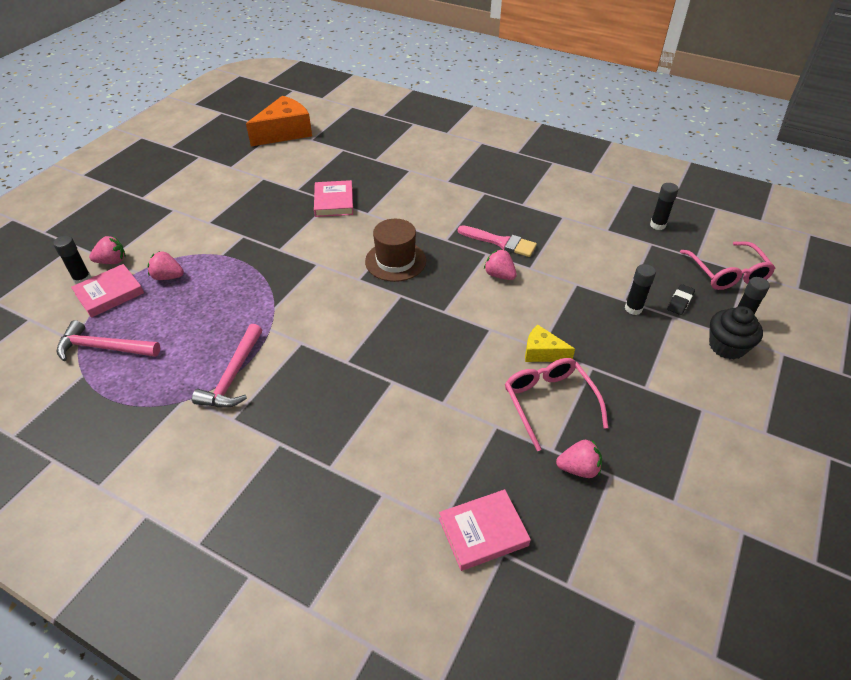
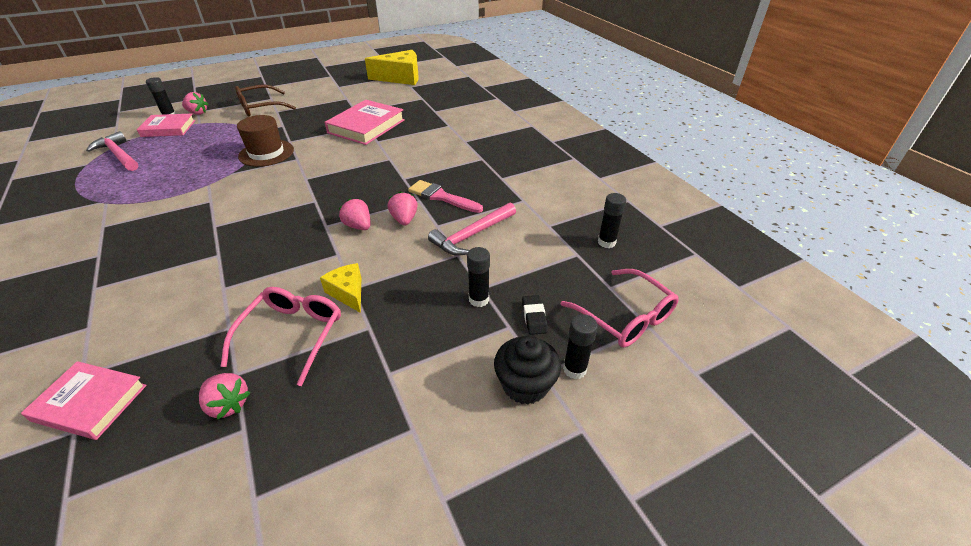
camera: 35 degrees right, 5 degrees down
(168, 277) = (208, 132): pink strawberry -> pink strawberry (358, 226)
(181, 225) = (261, 107): none -> brown glasses
(233, 376) = (145, 201): pink hammer -> pink hammer (472, 235)
(285, 132) = (400, 78): orange cheese -> yellow cheese
(334, 202) = (366, 126): pink book -> pink book, size x1.51
(395, 261) = (347, 177): brown hat -> brown hat (266, 153)
(500, 242) = (441, 197): pink brush -> pink brush turned 150 degrees clockwise
(680, 302) = (534, 317): black eraser -> black eraser turned 75 degrees counterclockwise
(727, 273) = (624, 316): pink glasses -> pink glasses turned 60 degrees counterclockwise

